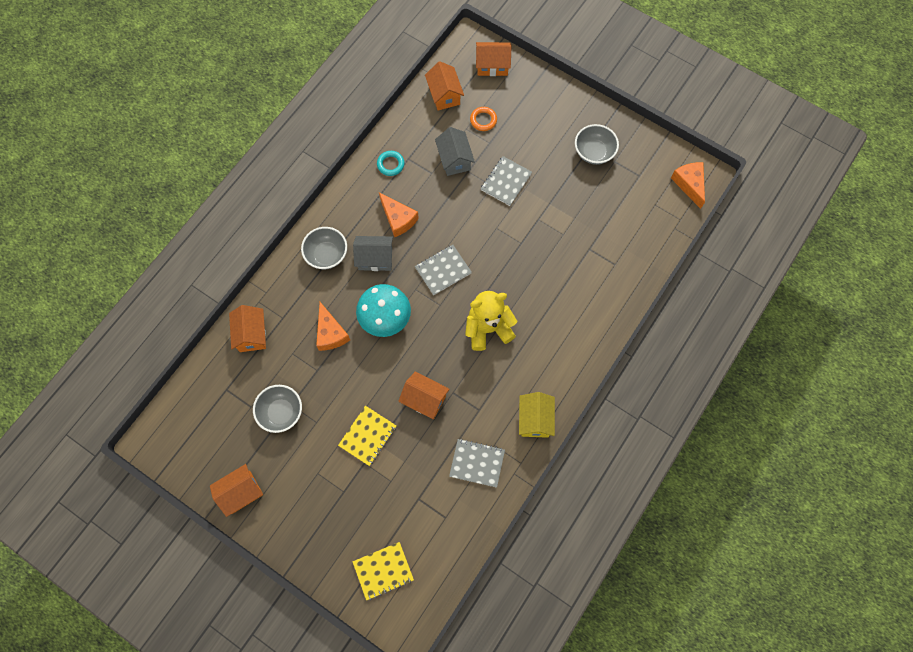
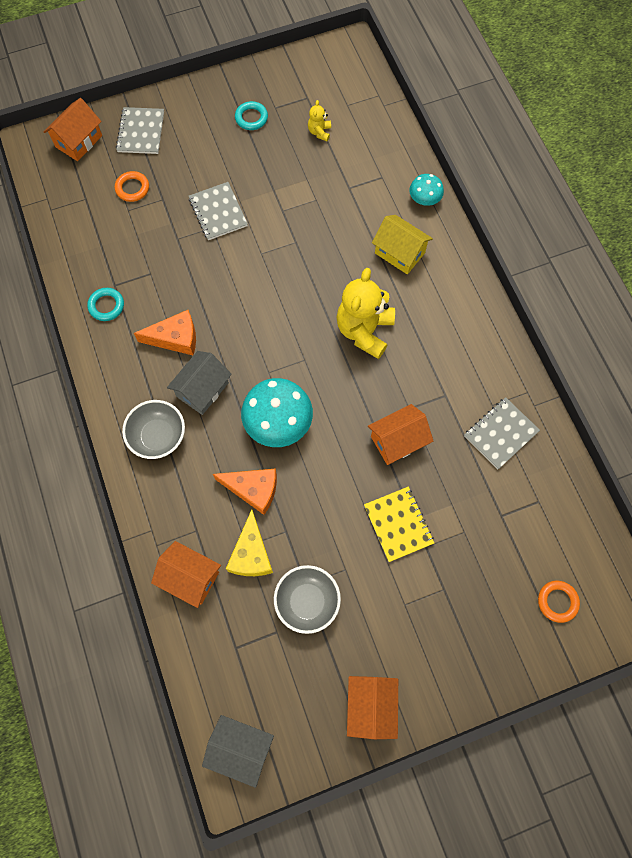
camera: 55 degrees left, 0 degrees up
(289, 359) = (251, 553): none -> yellow cheese
(383, 571) = (557, 601): yellow notebook -> orange ring
(443, 270) = (268, 332): grey notebook -> grey notebook (141, 132)
(444, 95) = (72, 205): orange house -> none
(454, 159) = (153, 242): grey house -> grey house (240, 748)
(535, 419) = (491, 350): yellow house -> yellow house (399, 253)
(594, 152) = (251, 118): grey bowl -> turquoise ring
(618, 201) = (319, 132): none -> yellow teddy bear
(619, 303) = (424, 199): none -> turquoise mushroom
(689, 184) = (349, 65): orange cheese -> none

